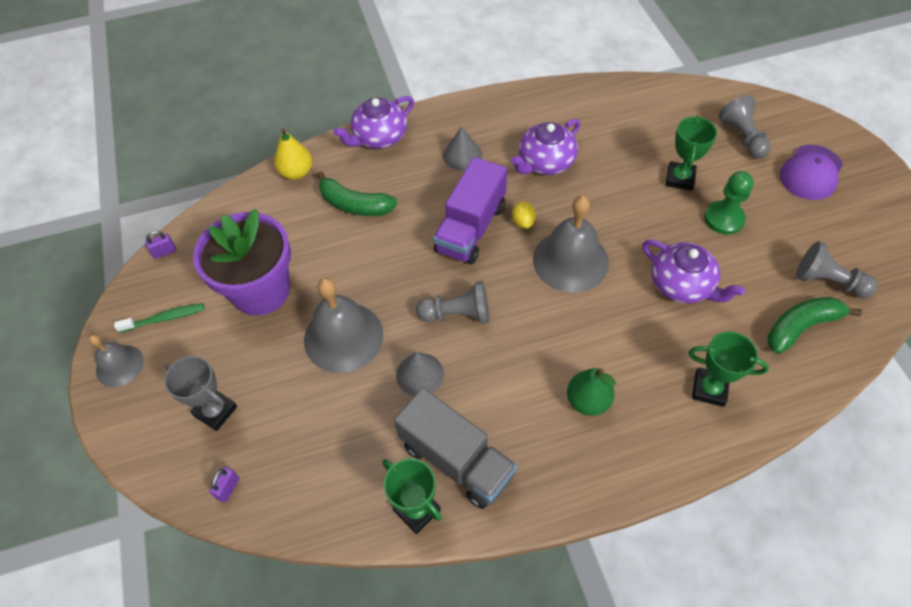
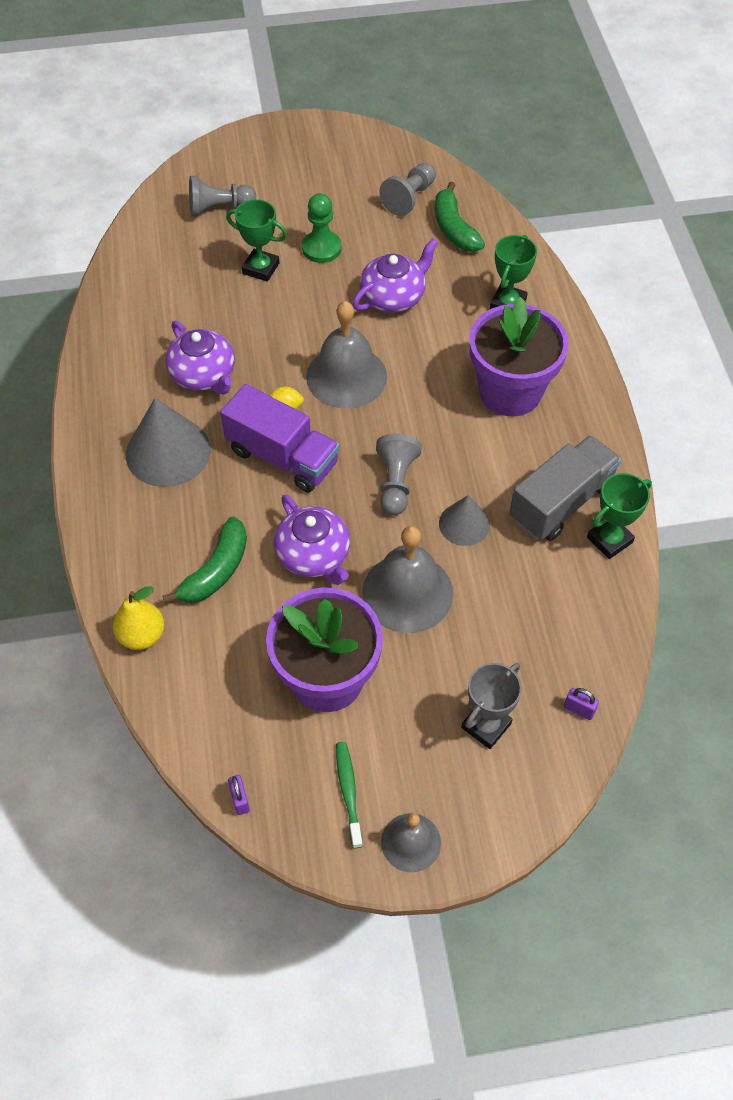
camera: 85 degrees left, 0 degrees up
(379, 137) = (108, 536): purple teapot -> purple teapot (314, 555)
(462, 155) = (168, 452): grey cone -> grey cone, size x1.72
(588, 401) = (510, 392): green pear -> purple flower pot
(811, 173) = (281, 173): purple cap -> none

